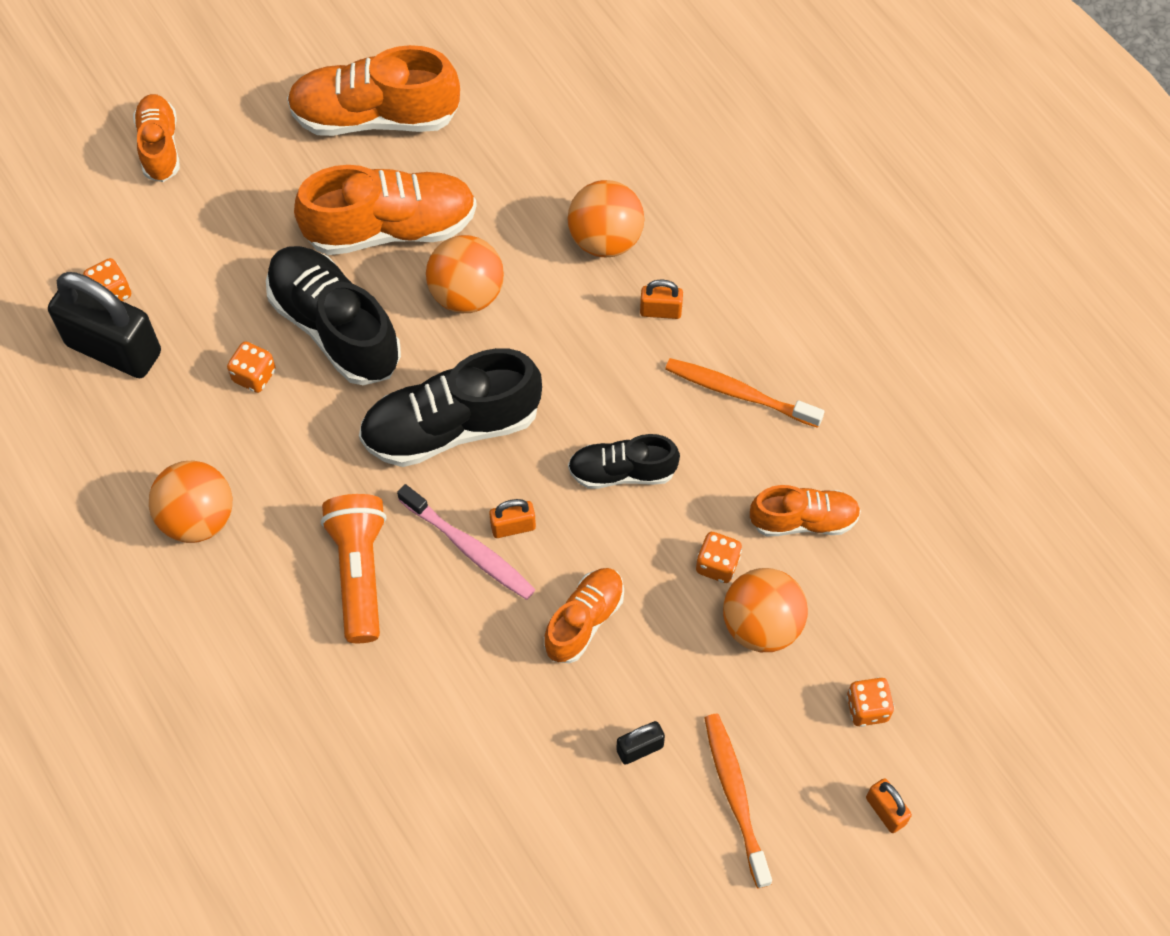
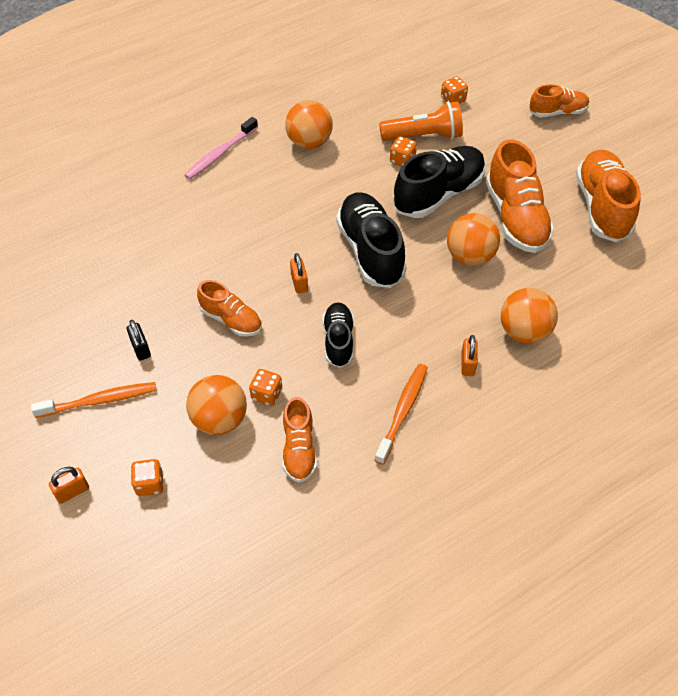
camera: 90 degrees right, 10 degrees down
(114, 348) = (416, 103): black padlock -> none
(359, 572) = (272, 211): orange flashlight -> orange flashlight (423, 136)
(469, 548) = (285, 261): pink toothbrush -> pink toothbrush (220, 154)

